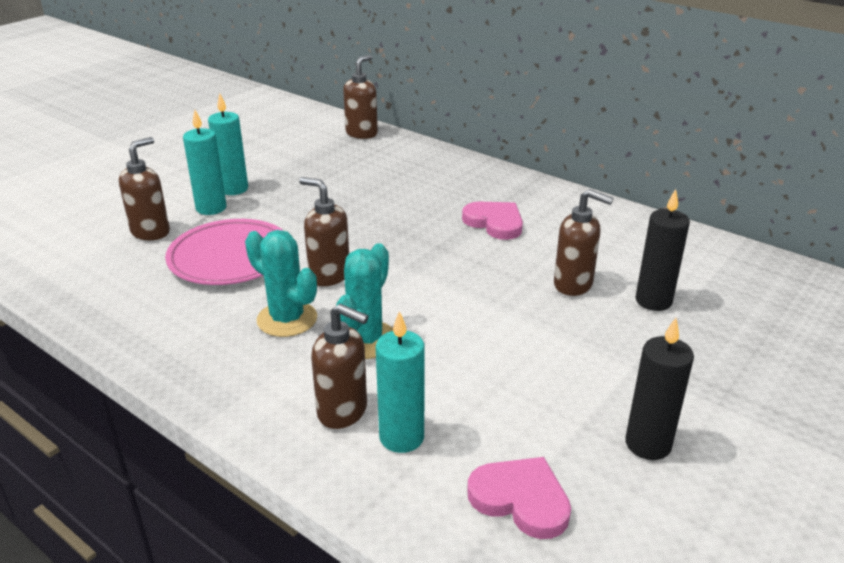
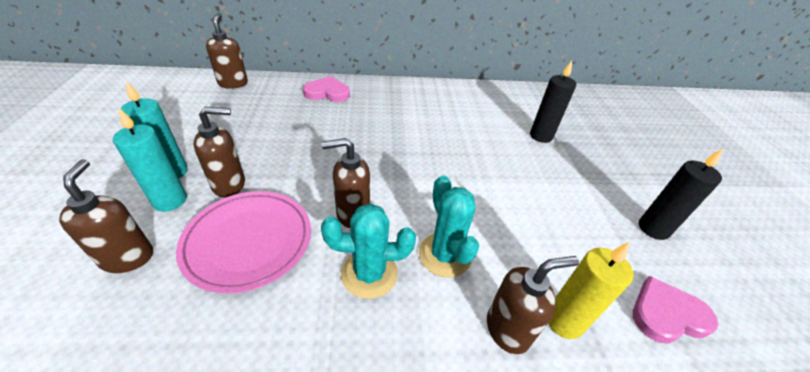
camera: 45 degrees left, 10 degrees up
(401, 437) = (564, 321): turquoise candle -> yellow candle
(494, 223) = (406, 120): pink heart -> pink heart (327, 92)
(573, 285) = (497, 144): brown soap dispenser -> brown soap dispenser (229, 185)

